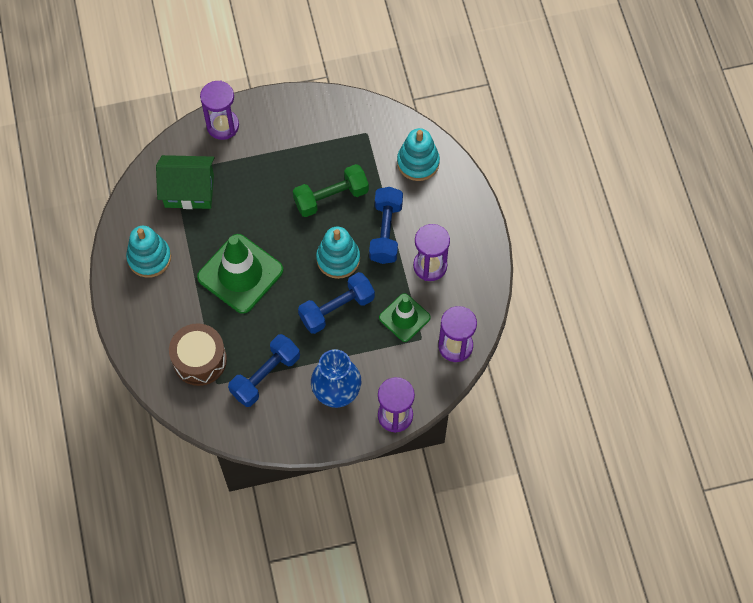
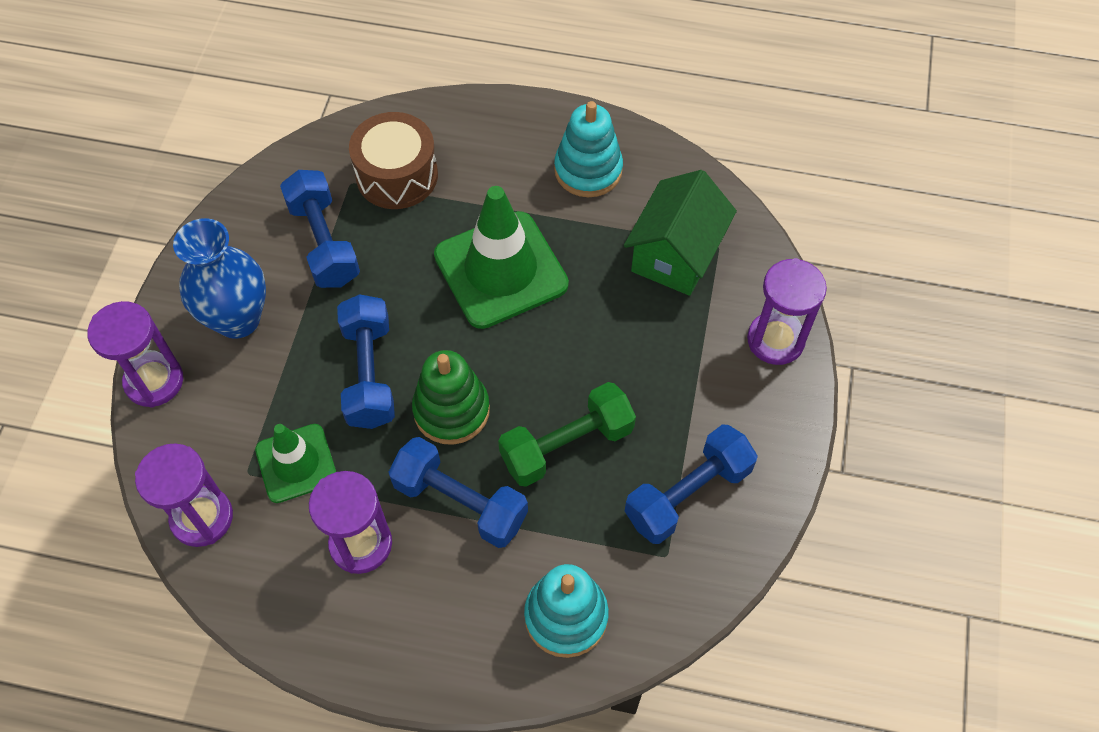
camera: 115 degrees right, 5 degrees down
(330, 135) = (688, 494): none -> blue dumbbell
(331, 197) = (567, 445): green dumbbell -> green dumbbell turned 60 degrees clockwise
(338, 259) = (451, 410): turquoise stacking toy -> green stacking toy

